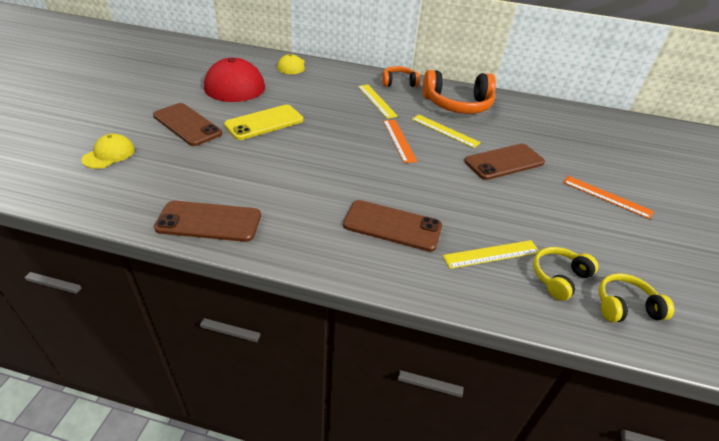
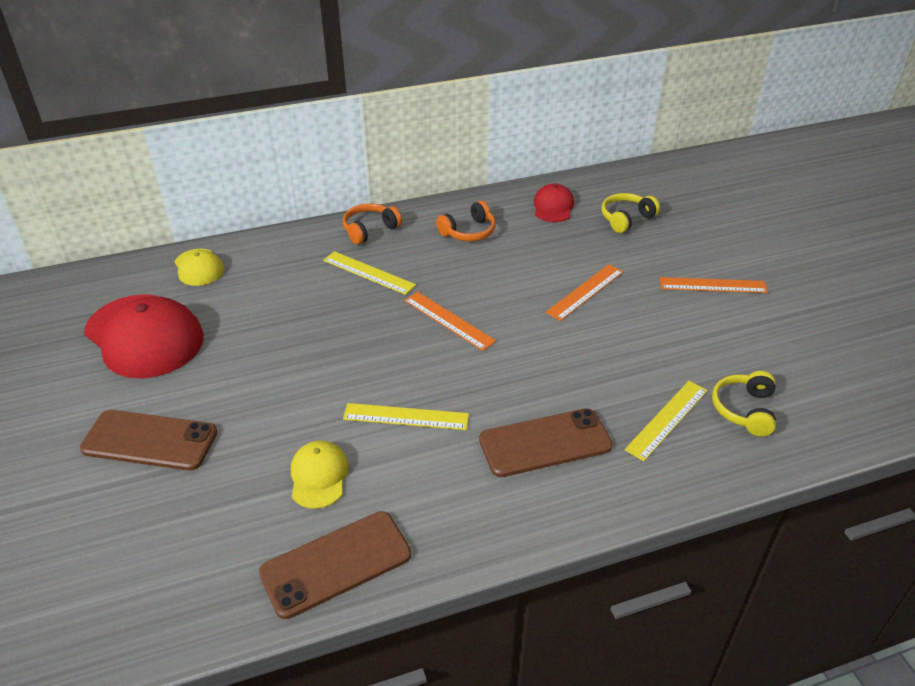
camera: 30 degrees left, 0 degrees up
(109, 154) = (86, 550): yellow cap -> yellow cap (319, 476)
(264, 123) = (256, 381): yellow phone -> none
(445, 131) = (488, 279): yellow ruler -> yellow ruler (406, 417)
(457, 104) = (469, 232): orange headphones -> orange headphones, size x0.55
(504, 162) = (585, 292): brown phone -> orange ruler
(527, 112) = (553, 207): none -> red cap
(625, 306) = (817, 408): yellow headphones -> yellow headphones (626, 219)

